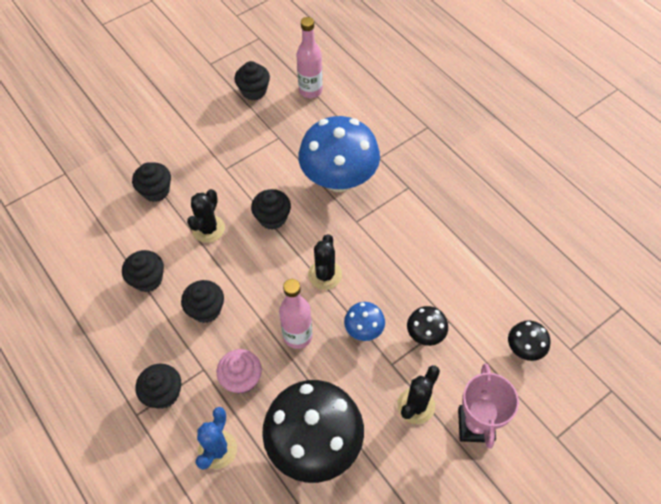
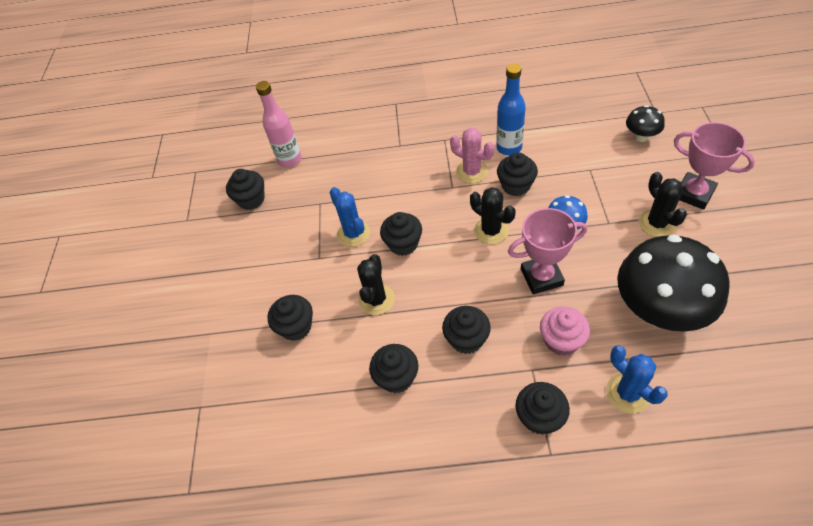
camera: 50 degrees left, 5 degrees down
(208, 229) = (376, 299): black cactus -> black cactus turned 45 degrees clockwise
(262, 178) = (353, 233): none -> blue cactus
(298, 336) = (541, 277): pink bottle -> pink trophy
(339, 179) = (400, 180): blue mushroom -> none
(383, 228) = (472, 172): none -> pink cactus
(389, 270) = (516, 186): none -> black cupcake
(425, 334) = (593, 189): black mushroom -> none
(432, 242) = (509, 148): none -> blue bottle

